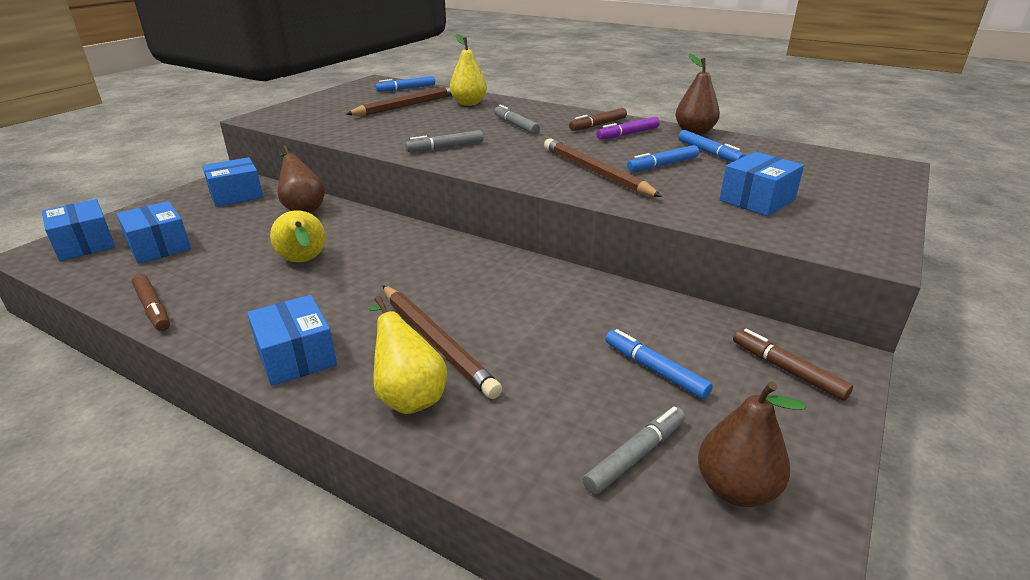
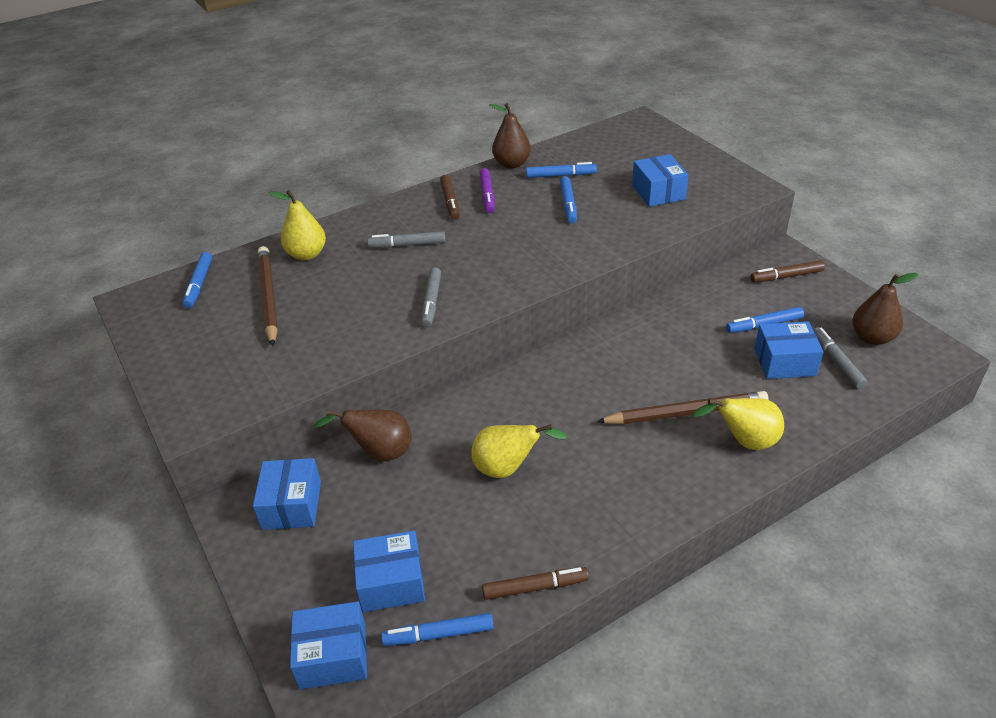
camera: 60 degrees left, 10 degrees up
(101, 278) = (438, 634): none -> blue marker
(296, 356) = (668, 494): blue box -> blue box (784, 362)
(595, 172) = (558, 239): brown pencil -> none

